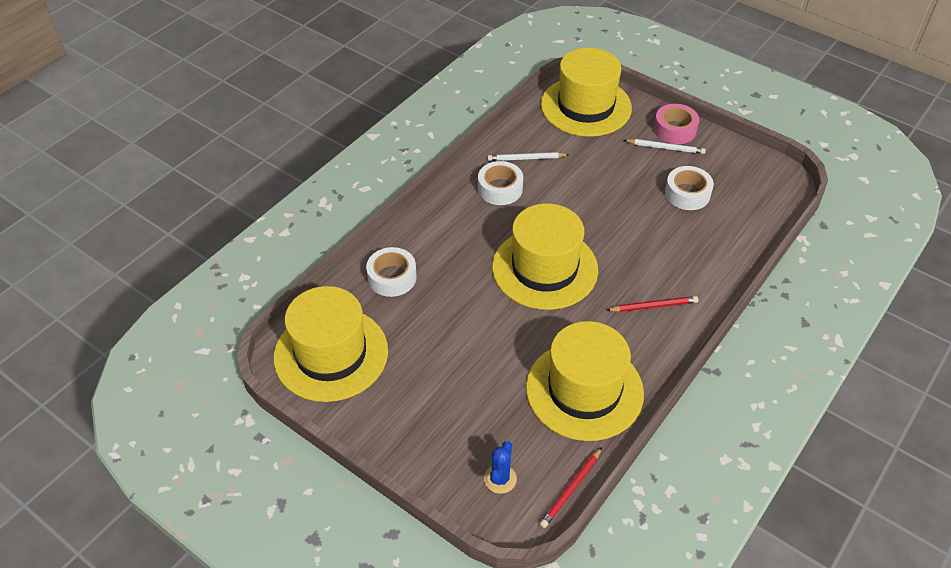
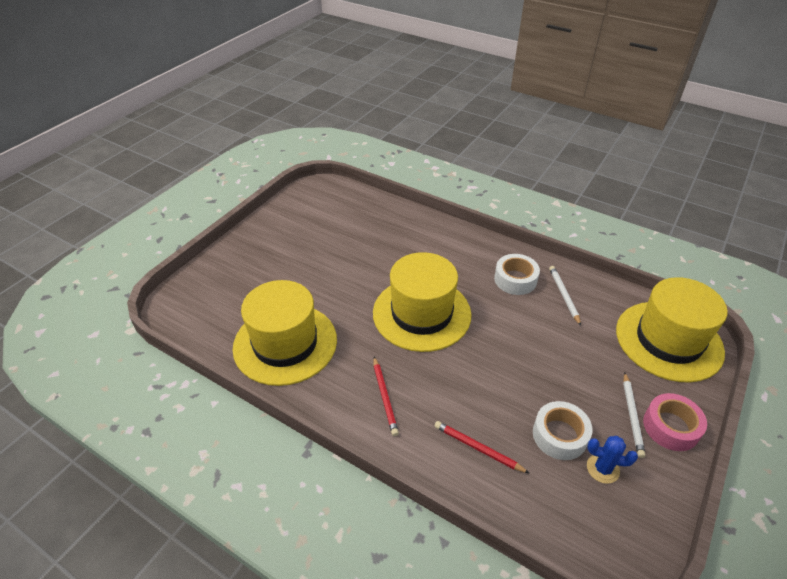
camera: 85 degrees right, 5 degrees down
(331, 354) = (324, 204): yellow hat -> none
(392, 277) = (398, 225): white tape -> none
(500, 479) = (207, 295): blue cactus -> blue cactus (602, 468)
(571, 489) = (190, 336): red pencil -> red pencil (478, 448)

